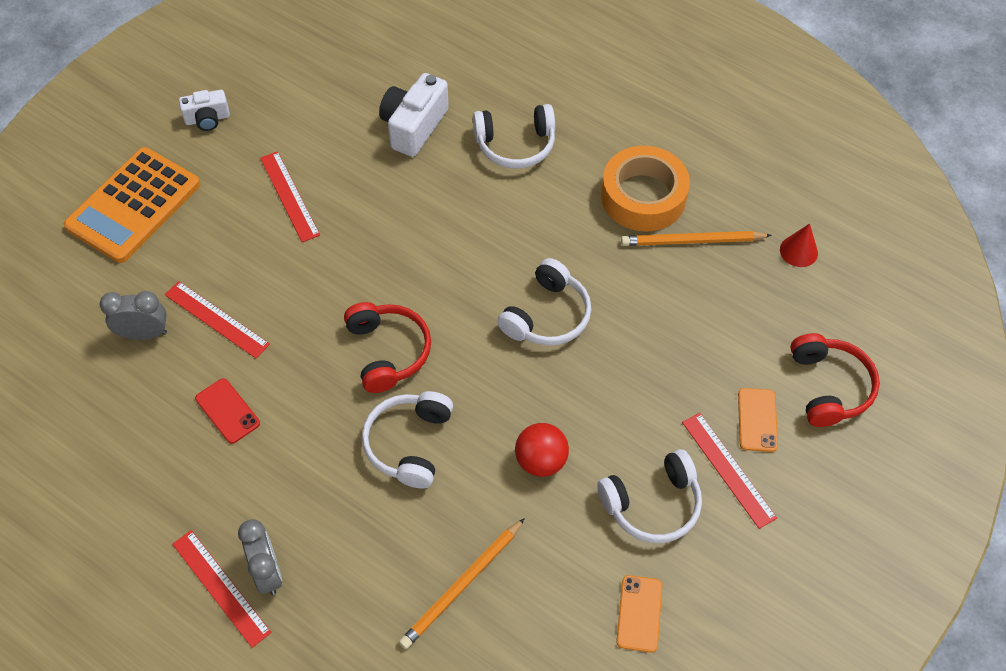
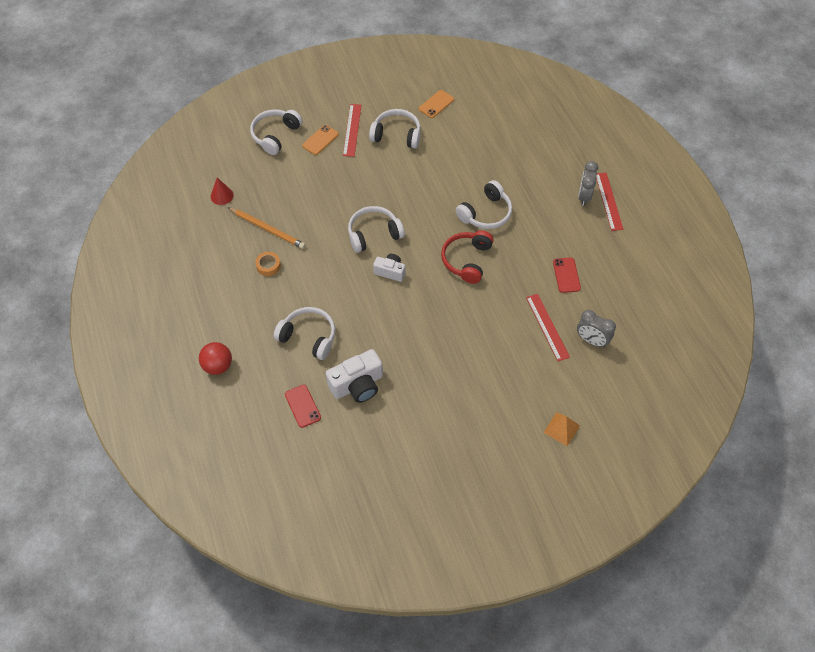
camera: 145 degrees left, 0 degrees up
(133, 205) = (561, 429): orange calculator -> orange pyramid
(207, 119) = (483, 469): white camera -> white camera (390, 271)
(289, 196) = (463, 380): red ruler -> none
(458, 76) = (302, 406): none -> red phone
(462, 585) = (501, 149): orange pencil -> none
(540, 461) = (430, 175): red ball -> red ball (218, 366)
(643, 196) = (268, 266): orange tape -> orange tape, size x0.44
(829, 387) = (275, 135): red headphones -> white headphones

